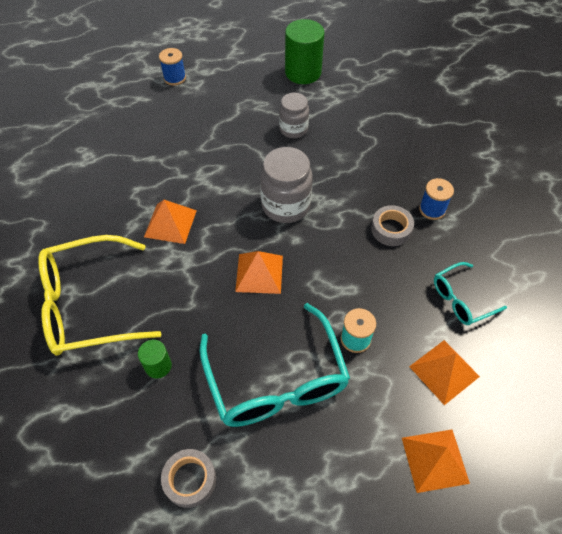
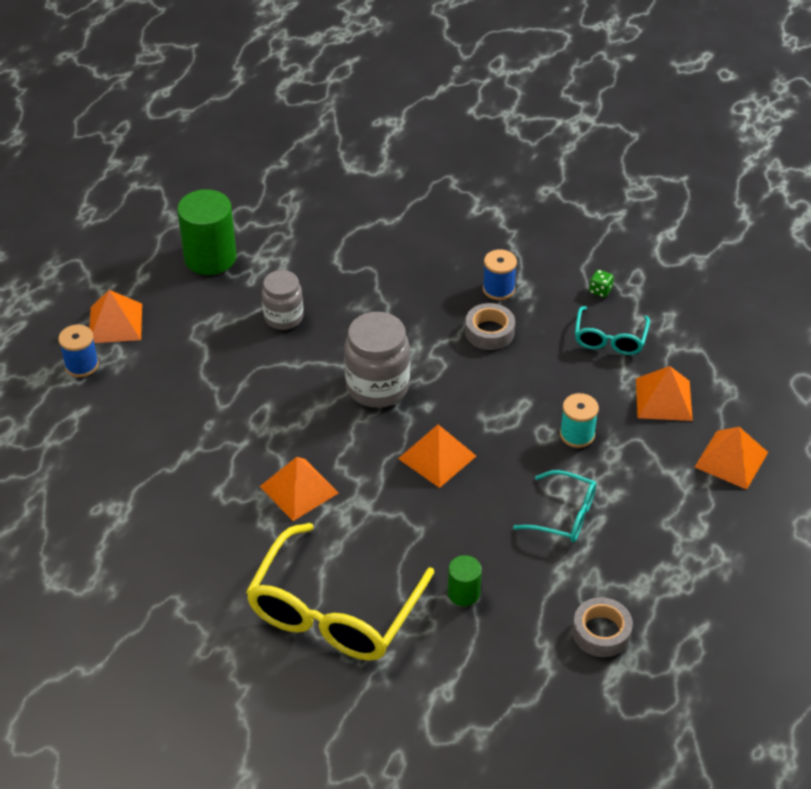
camera: 50 degrees left, 10 degrees down
(216, 70) = (115, 323): none -> orange pyramid
(276, 381) = (564, 515): turquoise glasses -> turquoise glasses, size x0.52
(497, 264) = (600, 290): none -> green dice

